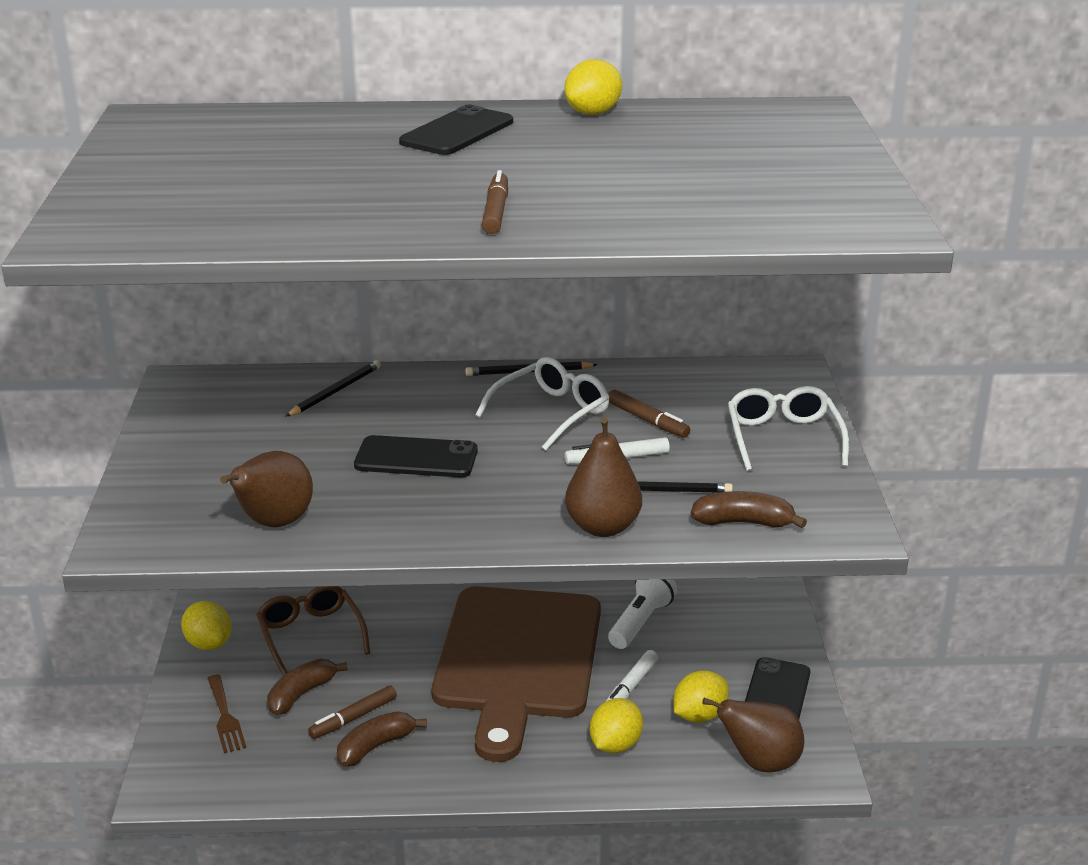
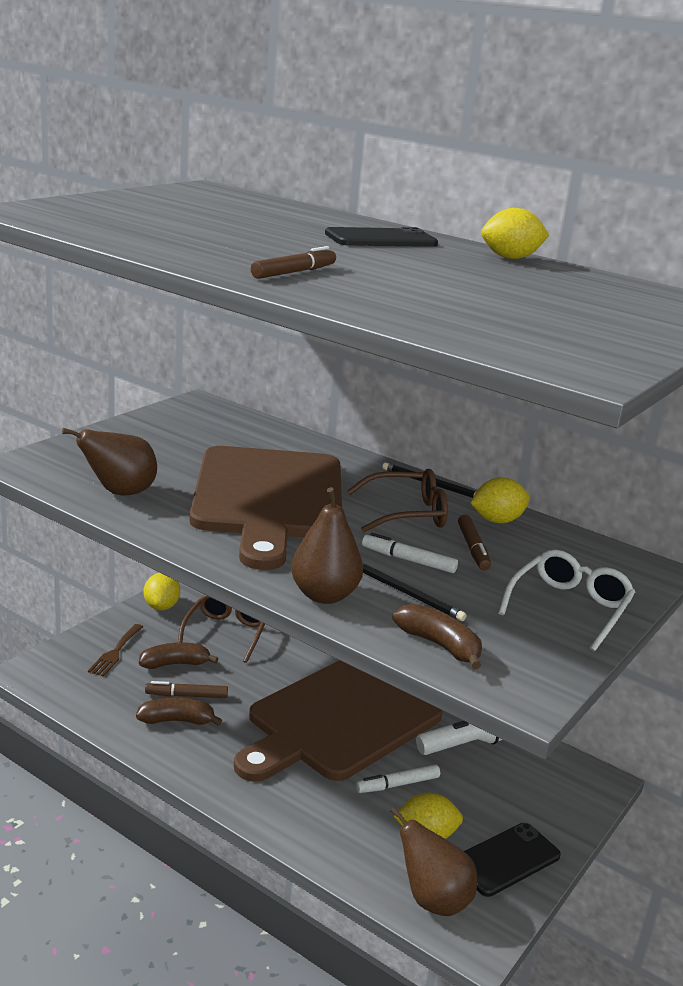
camera: 35 degrees right, 5 degrees down
(335, 391) = (281, 443): black pencil -> none
(416, 458) = (268, 498): black phone -> brown cutting board
(552, 412) = (408, 513): white glasses -> brown glasses
(615, 745) = (336, 817): yellow lemon -> yellow lemon (497, 520)

